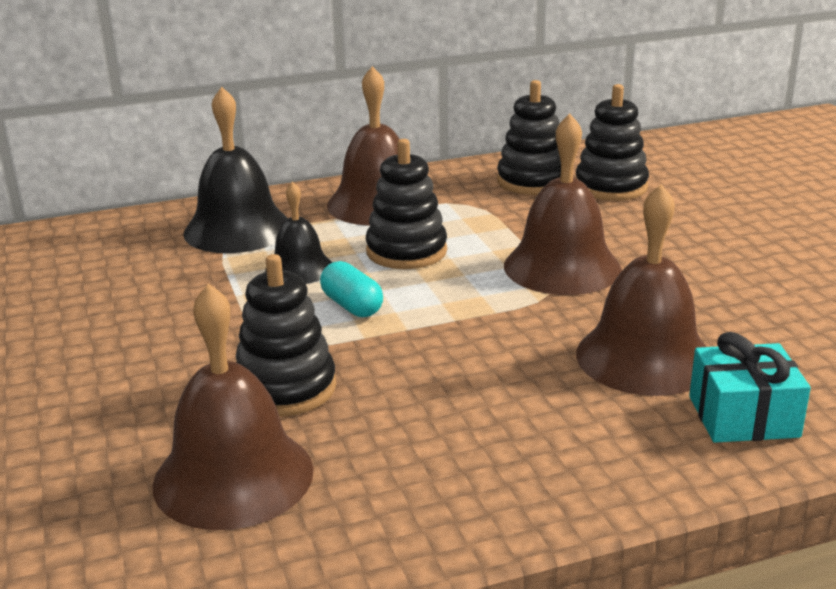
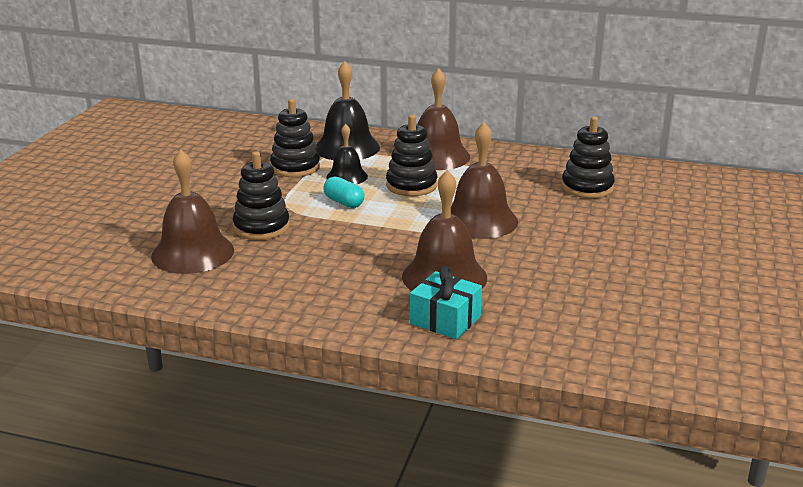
camera: 35 degrees right, 0 degrees up
(352, 306) = (344, 202): turquoise capsule -> turquoise capsule turned 45 degrees counterclockwise
(532, 181) = (544, 170): black stacking toy -> black stacking toy (295, 167)

